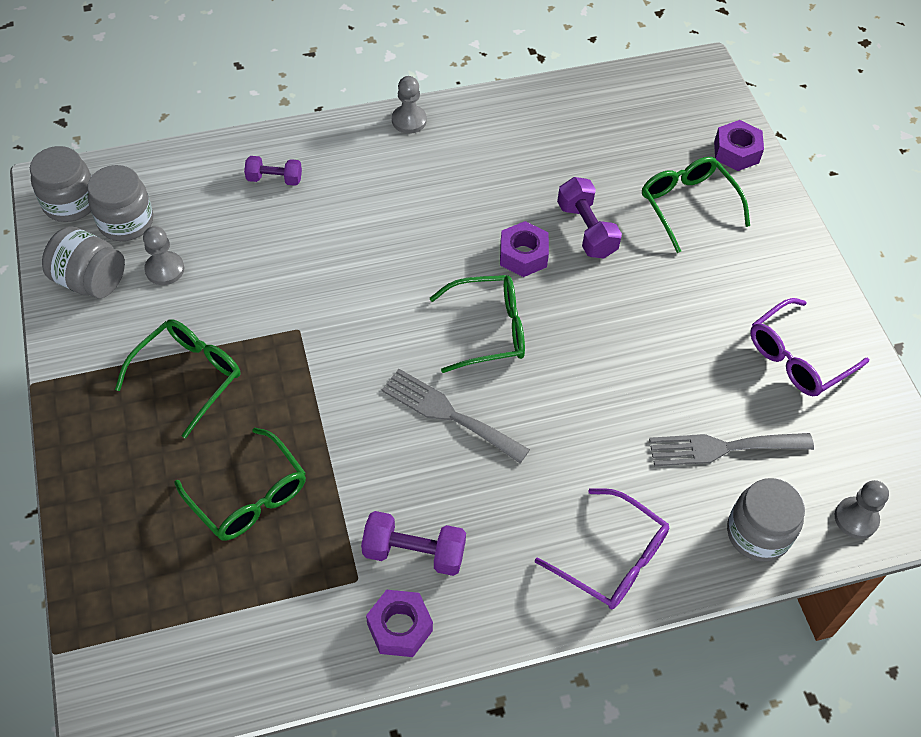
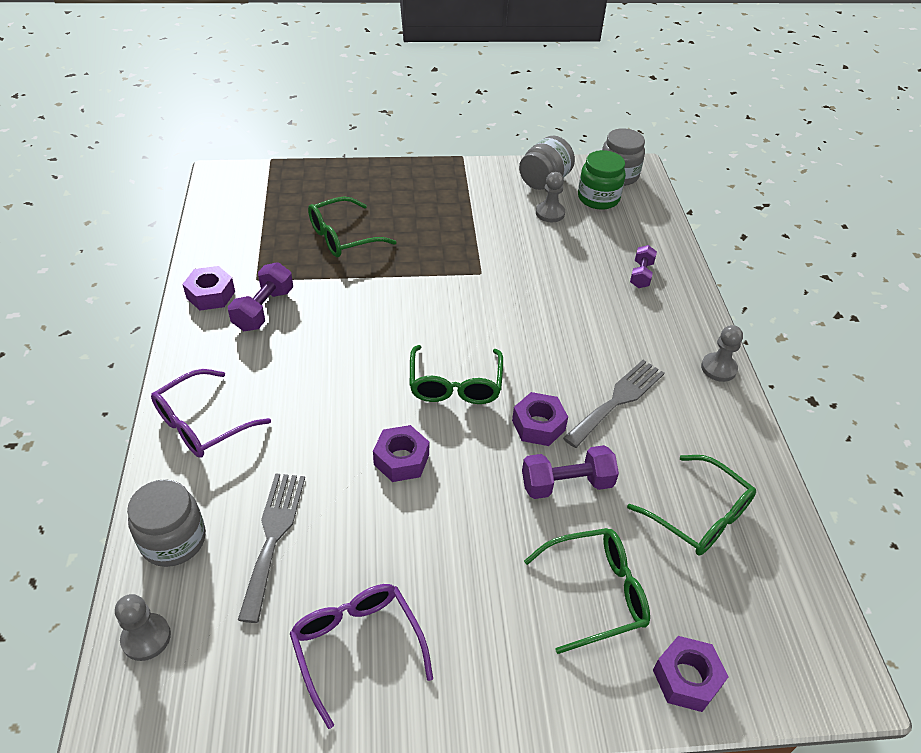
camera: 100 degrees right, 10 degrees down
(126, 222) = (598, 198): grey jar -> green jar
(189, 376) = (451, 218): green glasses -> green glasses (699, 516)
(448, 414) = (376, 346): grey fork -> grey fork (617, 400)
(600, 361) = (401, 460): none -> purple nut

